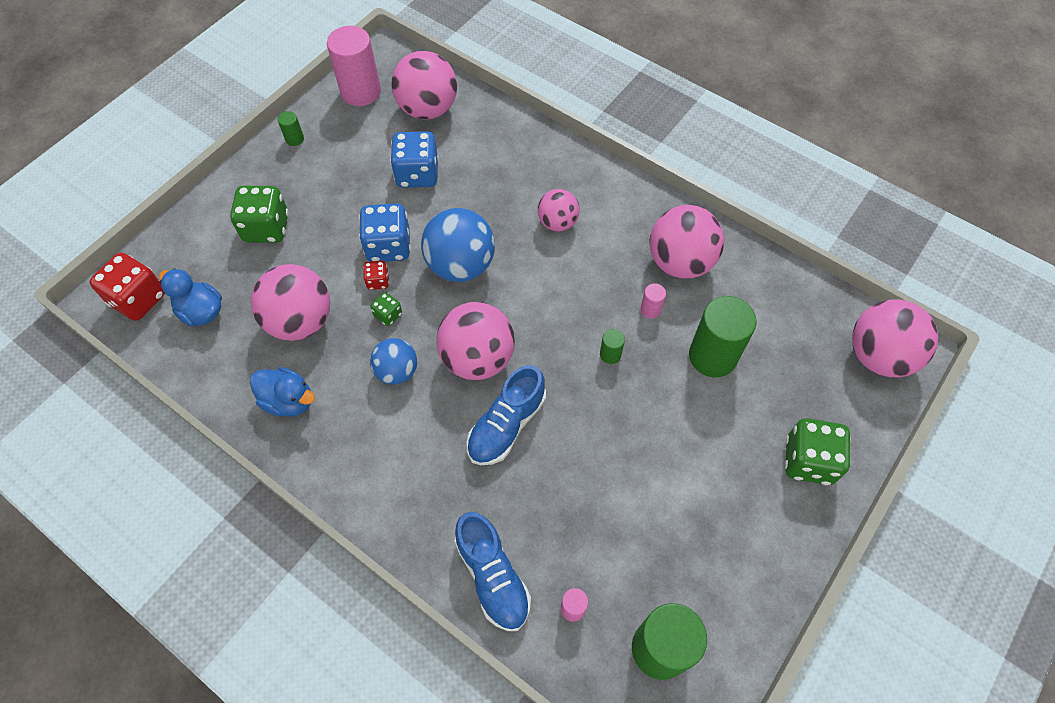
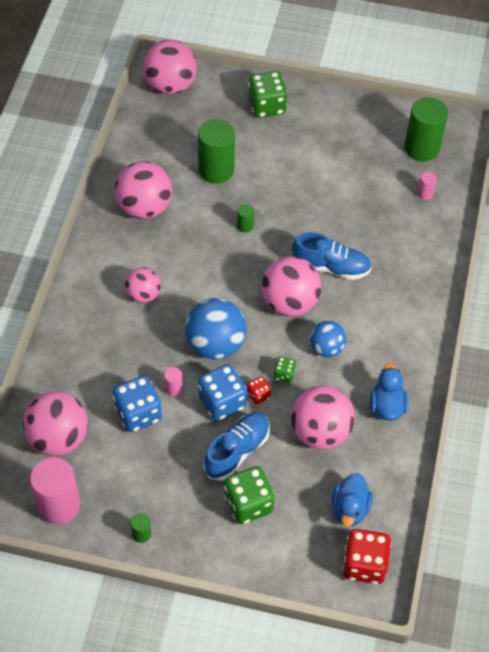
camera: 115 degrees left, 5 degrees down
(492, 576) = (431, 238): blue shoe -> blue shoe (237, 451)
(650, 309) = (196, 214): pink cylinder -> pink cylinder (174, 388)

